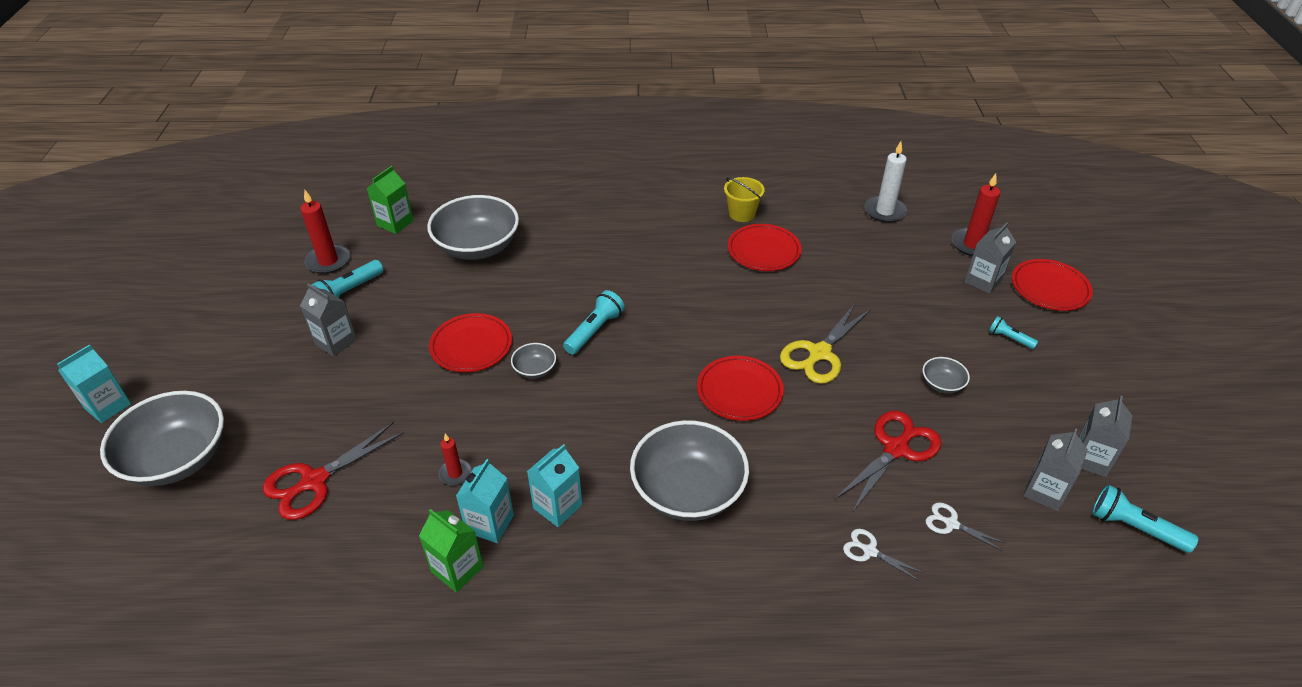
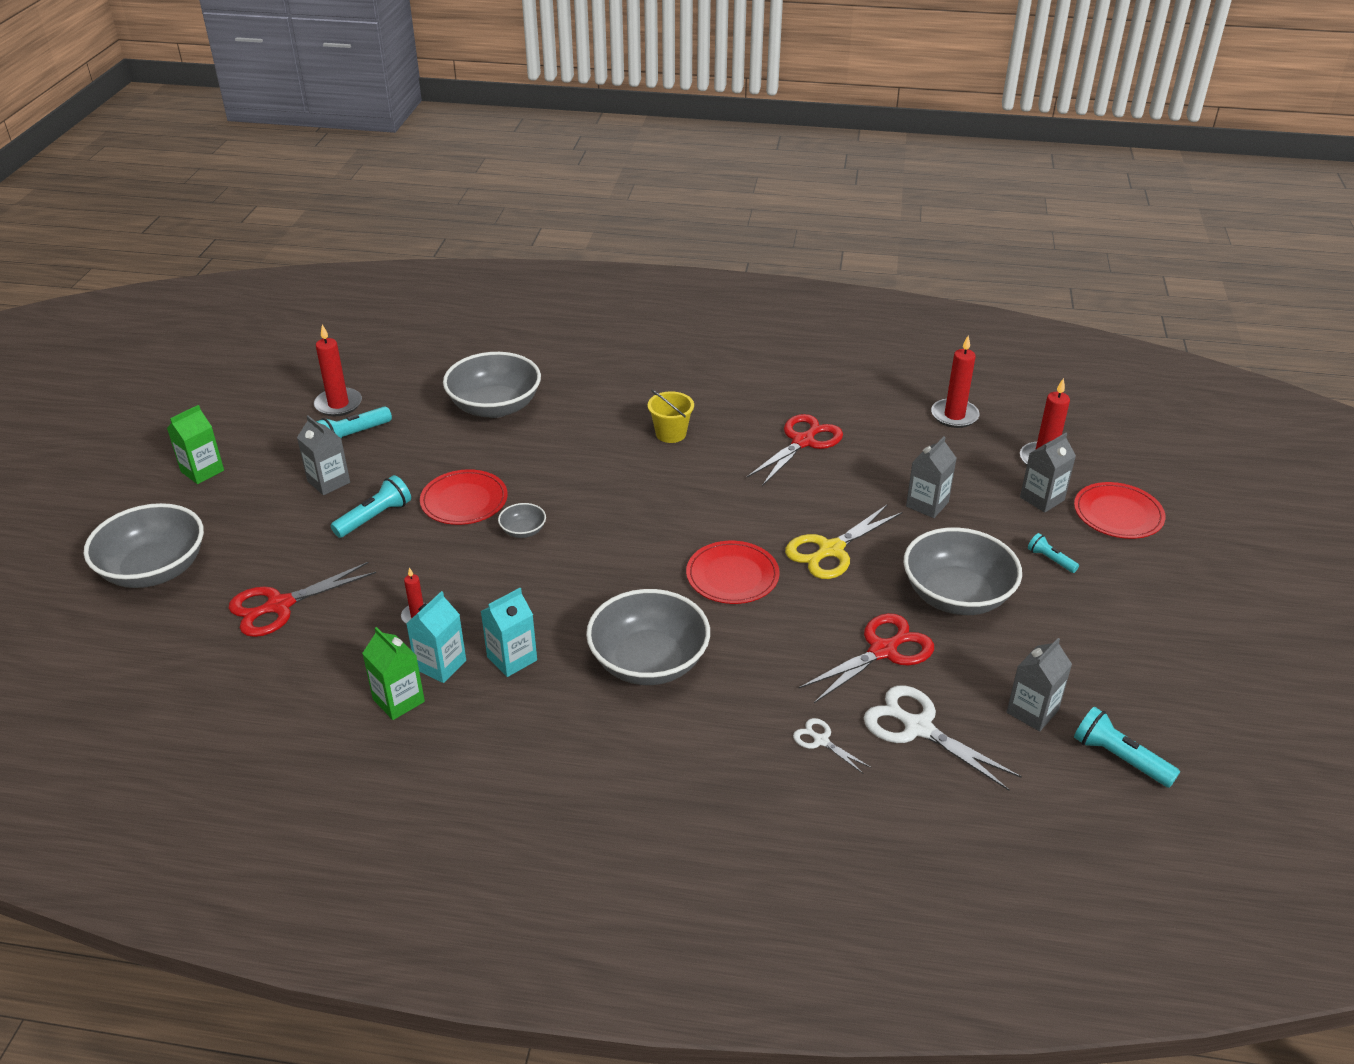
camera: 10 degrees right, 5 degrees down
(108, 406) = (98, 515): turquoise carton -> none
(395, 223) = (415, 374): green carton -> green carton (202, 471)
(594, 331) = (596, 501): turquoise flashlight -> turquoise flashlight (375, 517)
(742, 214) = (790, 402): yellow bucket -> yellow bucket (670, 434)
(764, 250) = (803, 441): red plate -> red scissors
(884, 211) = (954, 415): white candle -> red candle
(942, 384) = (956, 595): grey bowl -> grey bowl, size x2.28
(951, 524) = (917, 727): white scissors -> white scissors, size x1.94
(1090, 459) = (1096, 687): grey carton -> grey carton (927, 504)

